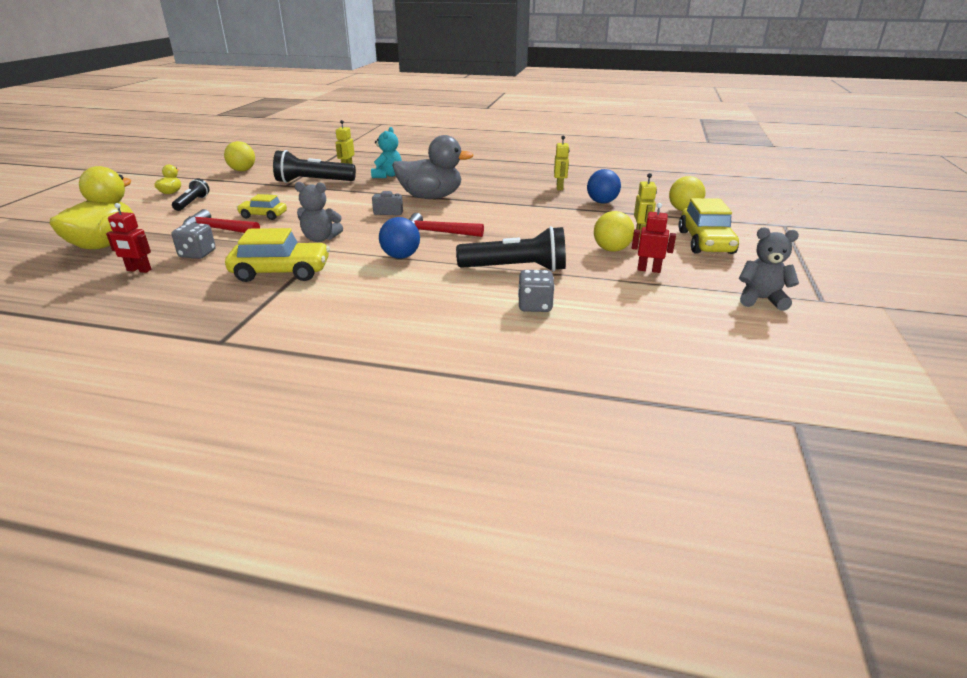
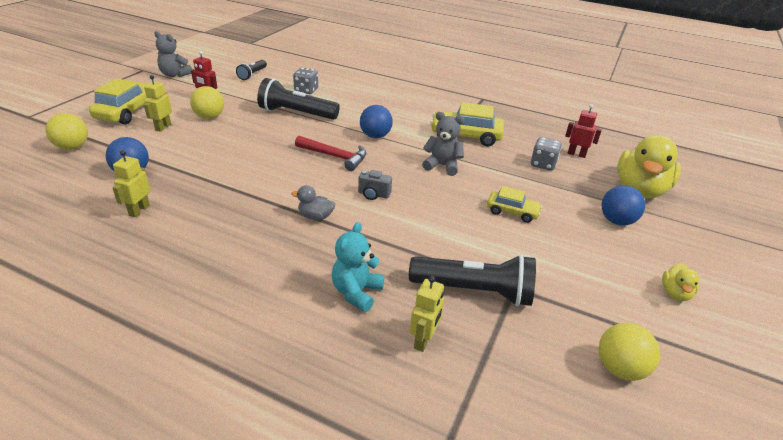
camera: 170 degrees left, 5 degrees up
(167, 220) = (616, 221): none -> blue ball
(192, 203) = (618, 256): black flashlight -> black flashlight (252, 75)
(218, 229) = (547, 195): red hammer -> none
(431, 197) = (315, 216): grey duck -> grey duck, size x0.44

